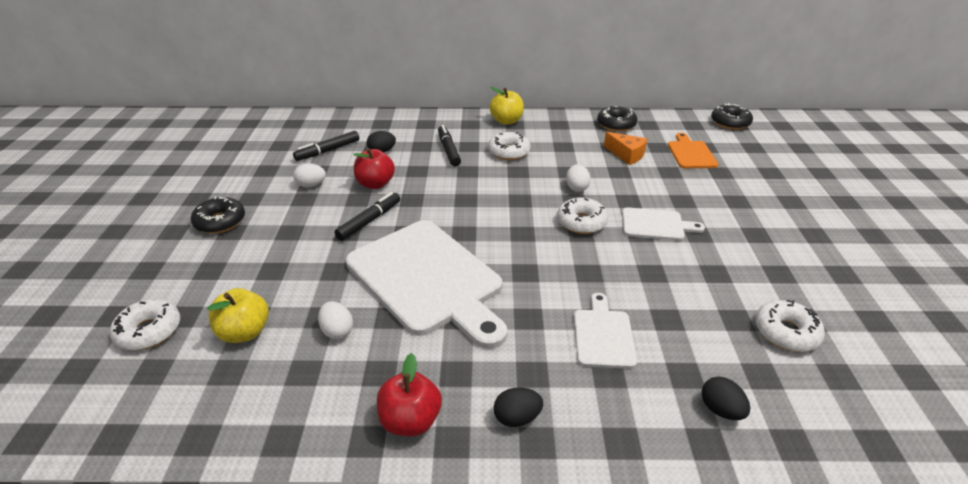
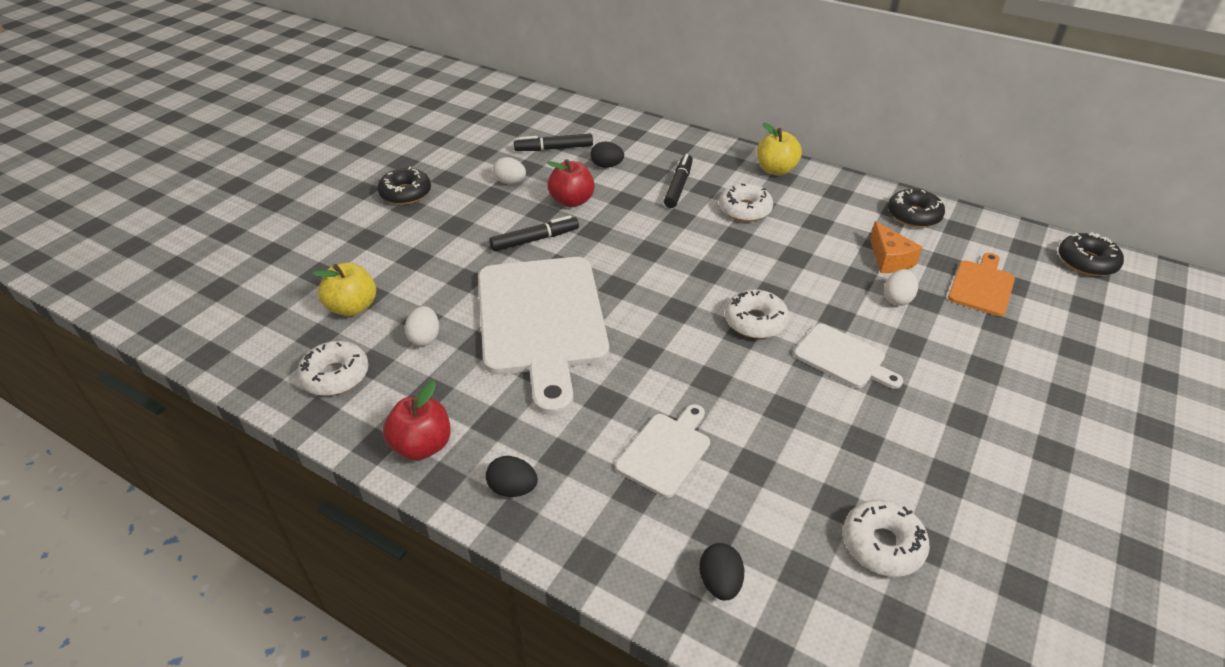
camera: 30 degrees right, 5 degrees up
(149, 331) = (286, 276): white donut -> white donut (335, 375)
(576, 187) = (787, 279): white egg -> white egg (897, 299)

